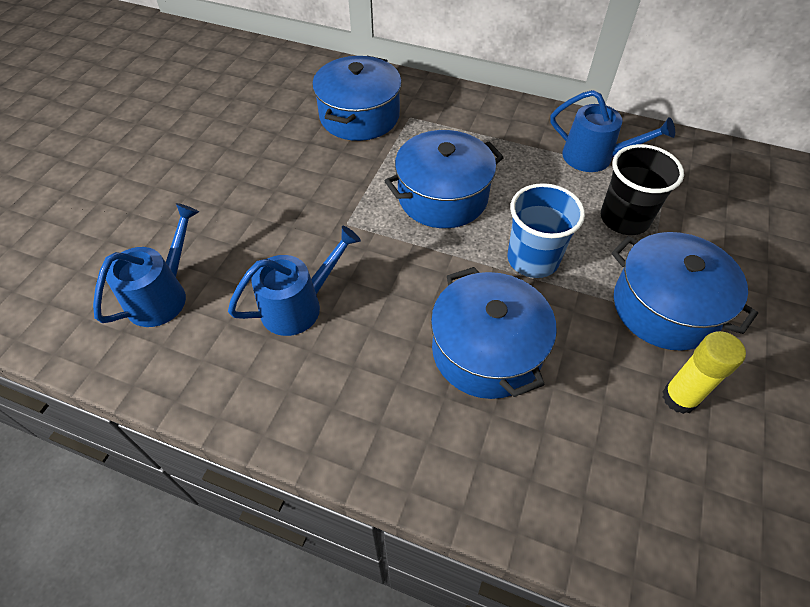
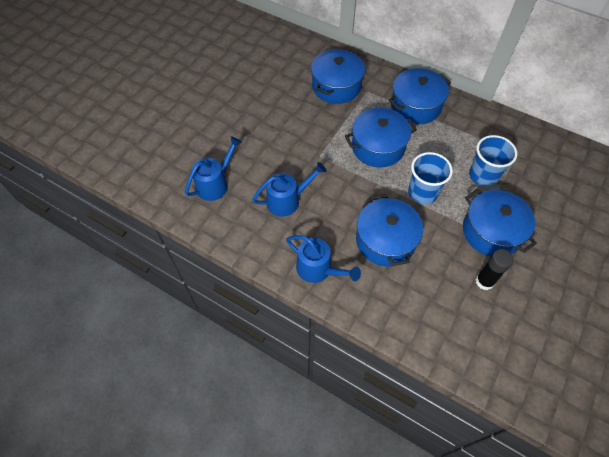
camera: 10 degrees right, 5 degrees up
(490, 129) = (415, 106): none -> blue pot
(594, 157) = (476, 134): blue watering can -> blue watering can (318, 269)
(624, 219) = (483, 176): black cup -> blue cup
(679, 398) = (484, 281): yellow glue stick -> black glue stick

